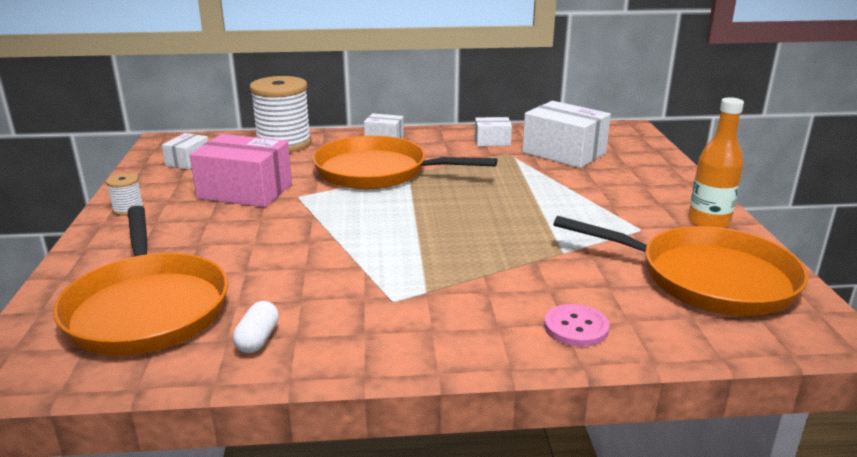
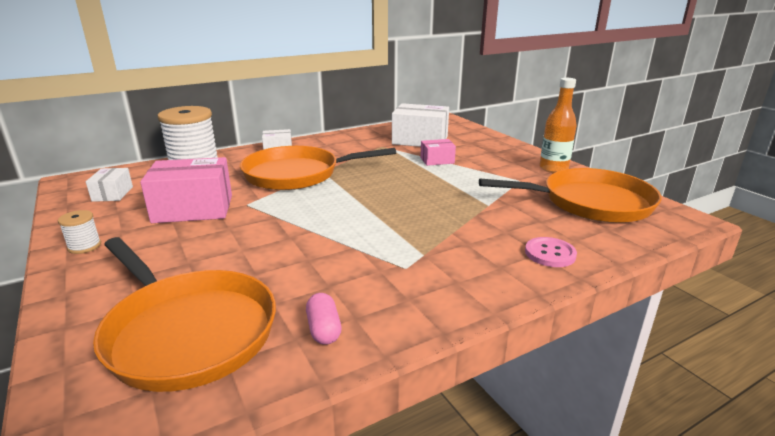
camera: 25 degrees left, 0 degrees up
(258, 339) = (324, 329): white capsule -> pink capsule
(492, 141) = (363, 140): white box -> none
(558, 183) = (437, 160): none -> pink box

